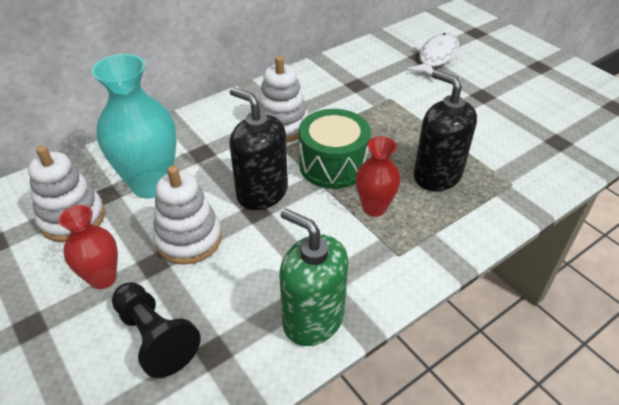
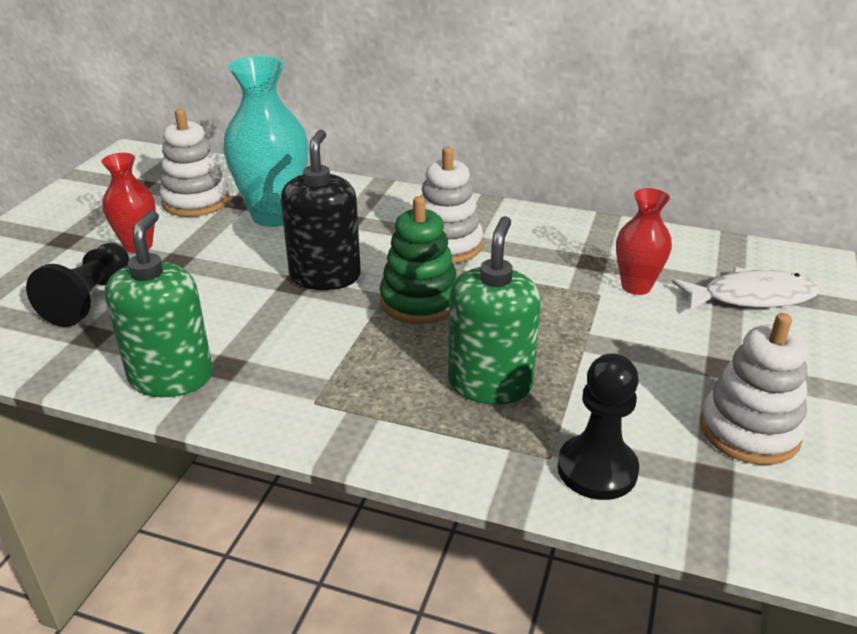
camera: 55 degrees right, 10 degrees down
(189, 239) = (221, 264): white stacking toy -> white stacking toy (749, 431)
(333, 165) = (419, 301): green drum -> green stacking toy
(374, 208) = (376, 356): red vase -> red vase (636, 286)
(437, 175) = (490, 384): black soap dispenser -> green soap dispenser
(531, 173) = (597, 469): none -> black pawn

